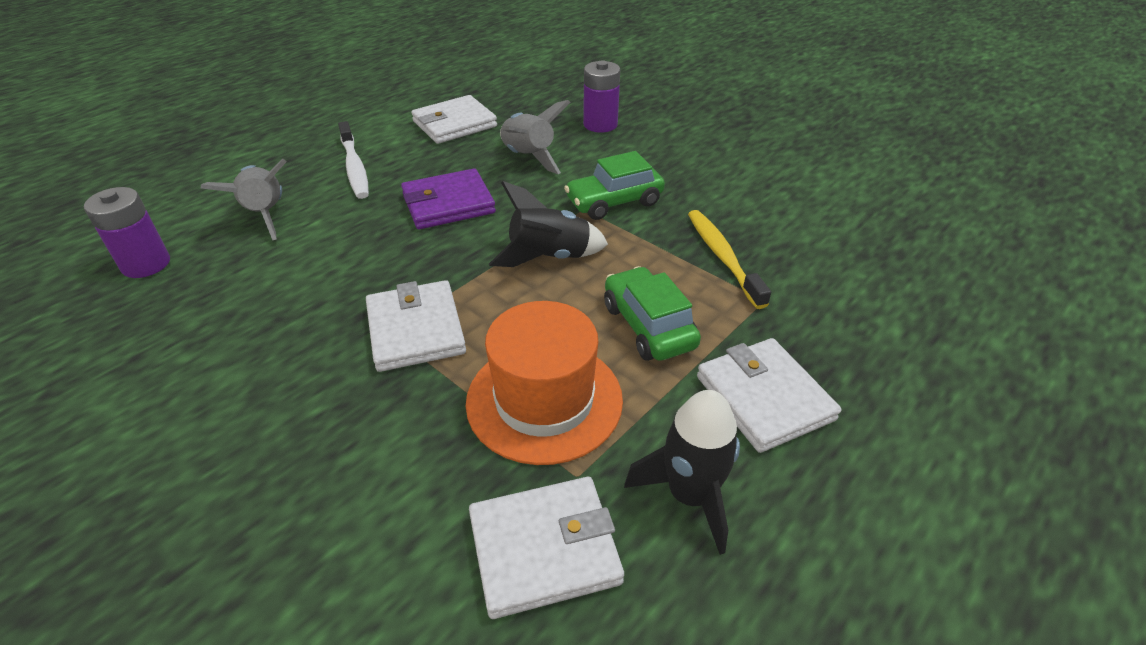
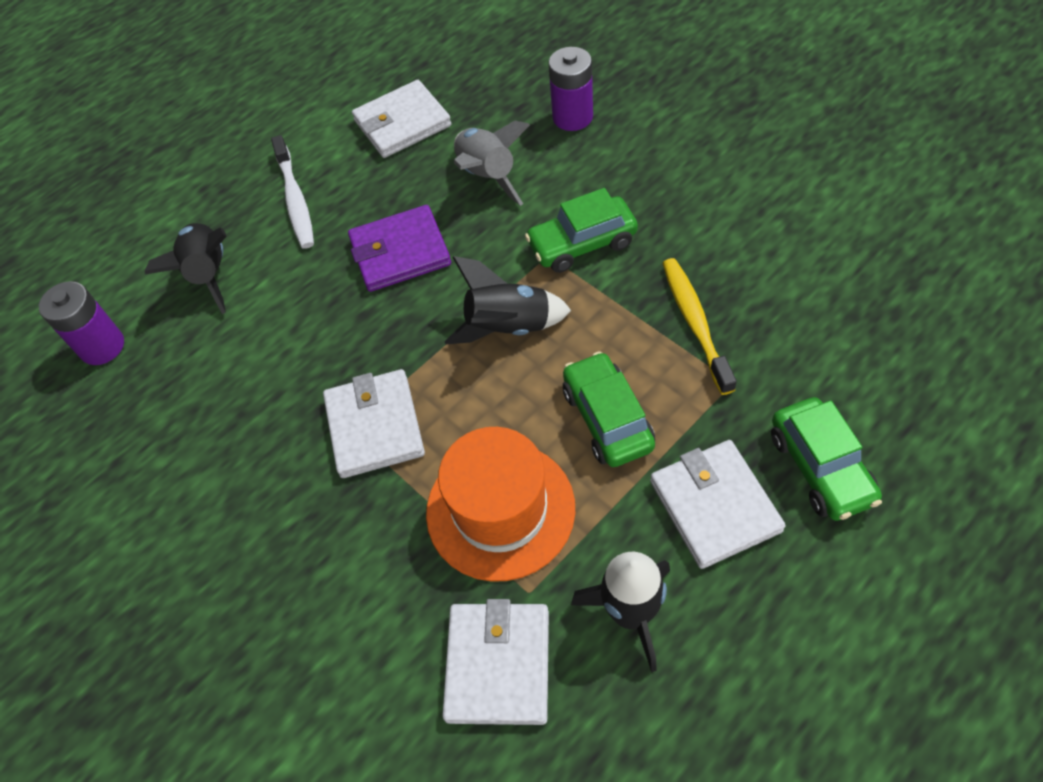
camera: 10 degrees right, 15 degrees up
(265, 215) = (209, 274): grey rocket -> black rocket
(544, 548) = (498, 665): white wallet -> white wallet turned 75 degrees counterclockwise
(862, 367) = (821, 467): none -> green car

